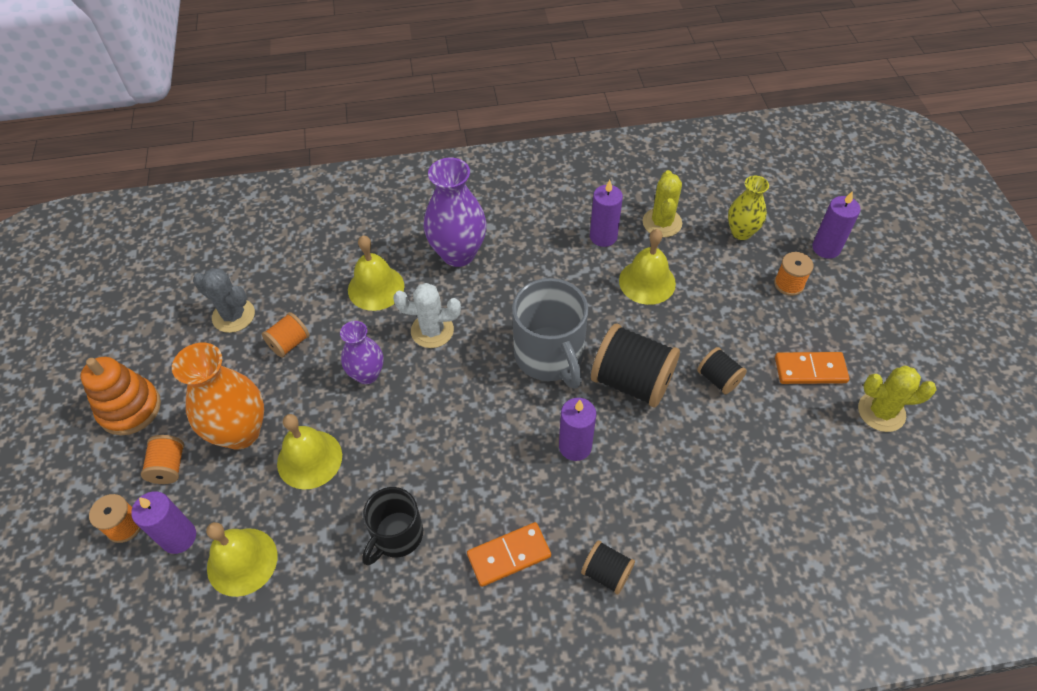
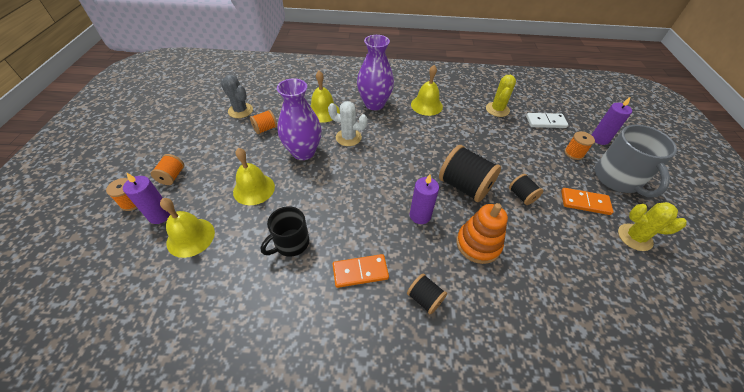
camera: 10 degrees right, 5 degrees down
(130, 408) = (165, 143): orange stacking toy -> orange stacking toy (478, 244)
(240, 432) = (220, 167): orange vase -> none
(367, 374) = (303, 152): purple vase -> purple vase, size x1.64
(550, 356) = (415, 163): grey mug -> grey mug (618, 179)
(603, 236) = (461, 110): purple candle -> none
(647, 282) = (483, 136): yellow bell -> yellow bell (426, 105)
(741, 232) = (545, 122): yellow vase -> white domino

